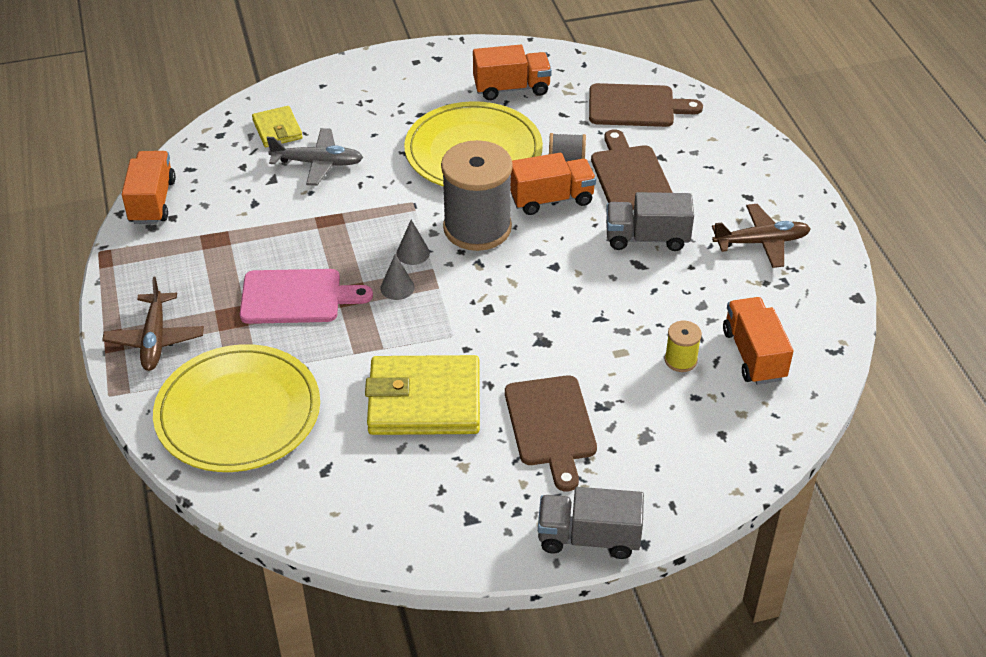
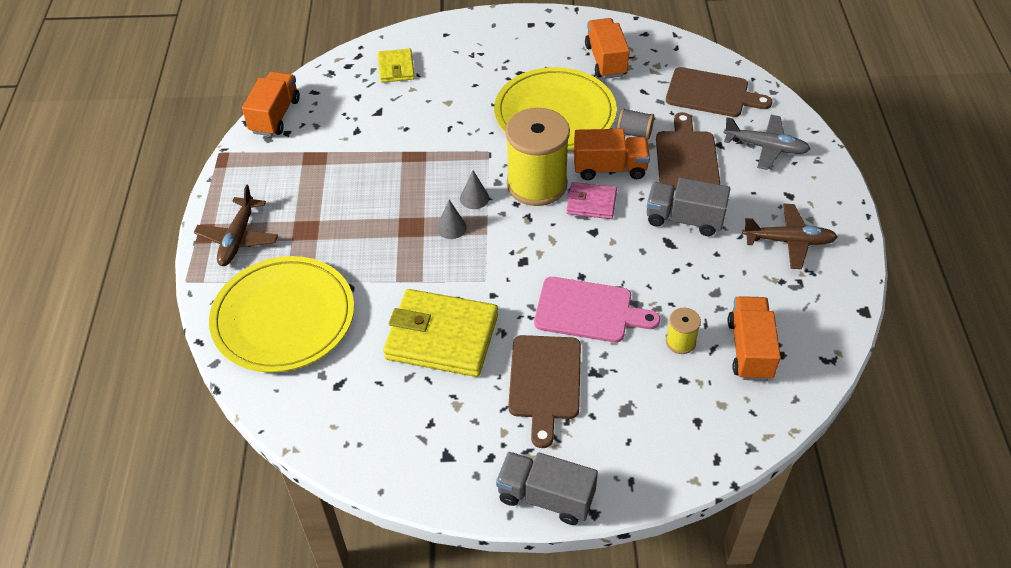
camera: 15 degrees right, 5 degrees up
(297, 297) = (364, 221): pink cutting board -> pink cutting board (588, 311)
(318, 163) = (420, 103): grey plane -> grey plane (766, 147)
(477, 228) = (536, 184): grey spool -> yellow spool
(511, 88) = (606, 60): orange truck -> orange truck turned 105 degrees counterclockwise
(543, 237) = (591, 203): none -> pink wallet

